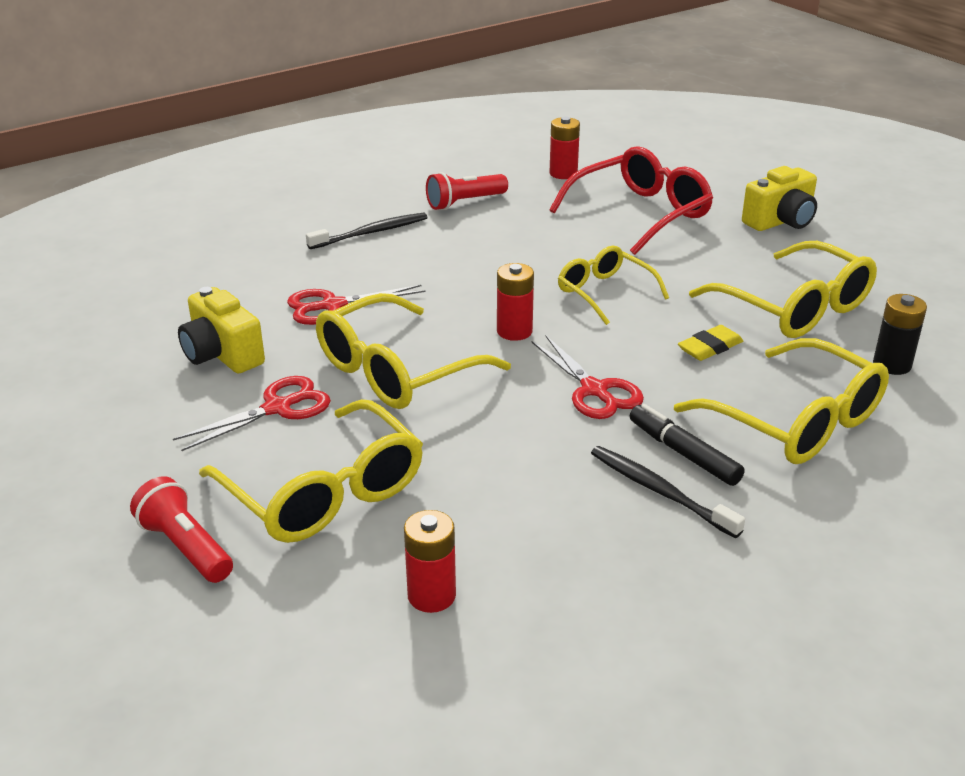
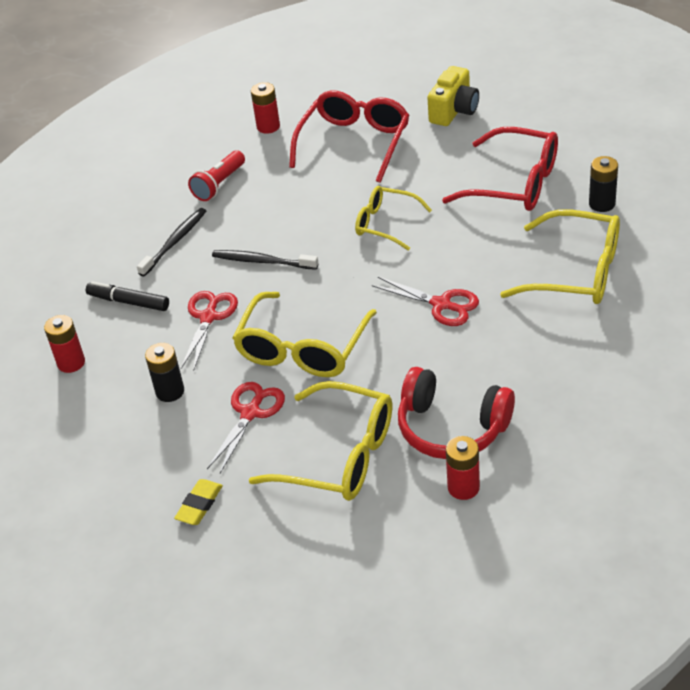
camera: 25 degrees left, 10 degrees up
(186, 547) = (290, 533): red flashlight -> none
(222, 355) = (170, 391): yellow camera -> black battery
(332, 306) = (208, 317): red scissors -> red scissors turned 150 degrees clockwise
(483, 522) = (452, 428): none -> red headphones
(514, 331) = (352, 282): red battery -> red battery (71, 363)
(659, 491) = (535, 358): black toothbrush -> black toothbrush (262, 261)
(683, 453) = (529, 325): black marker -> black marker (128, 302)
(710, 347) = (486, 239): yellow eraser -> yellow eraser (199, 505)
(793, 307) = (513, 183): yellow glasses -> red glasses

